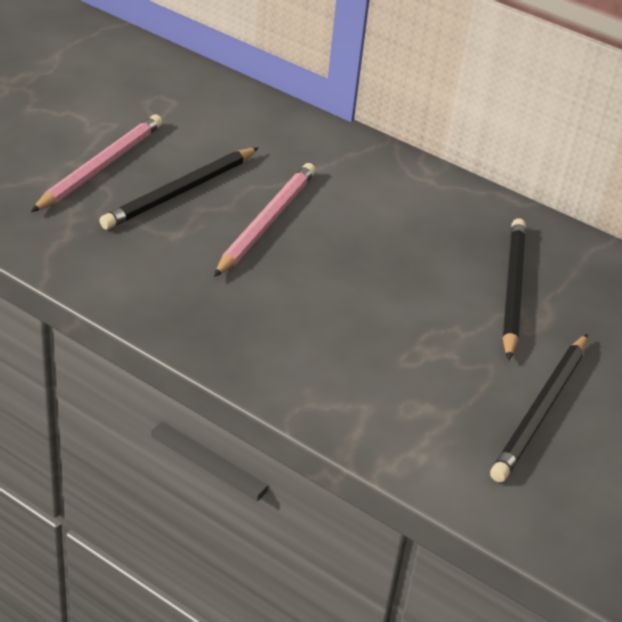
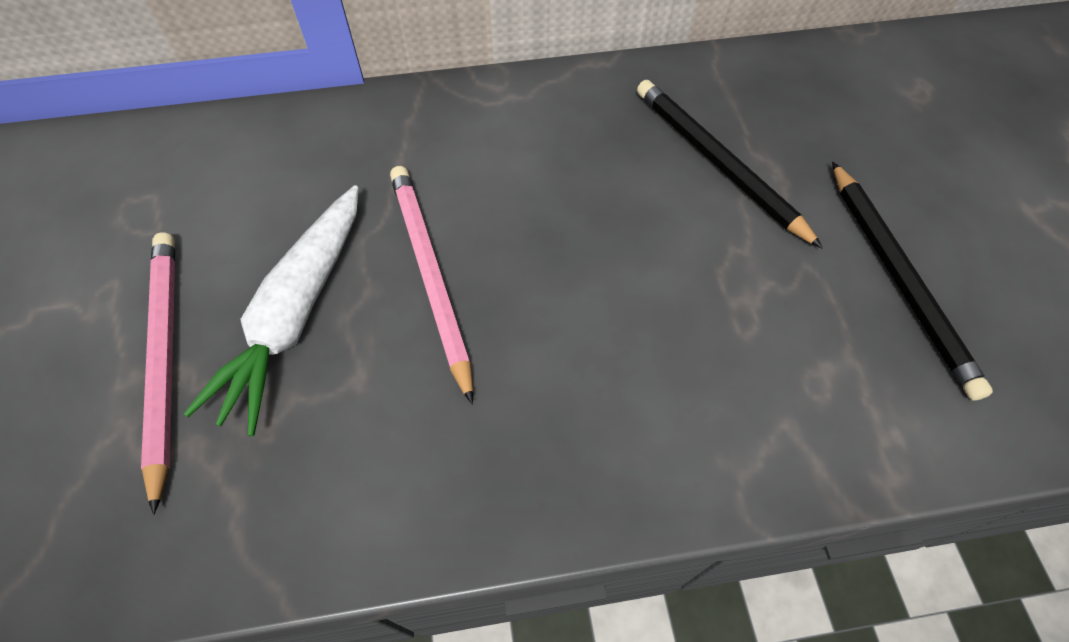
camera: 40 degrees left, 20 degrees up
(180, 191) = (296, 314): black pencil -> white carrot

